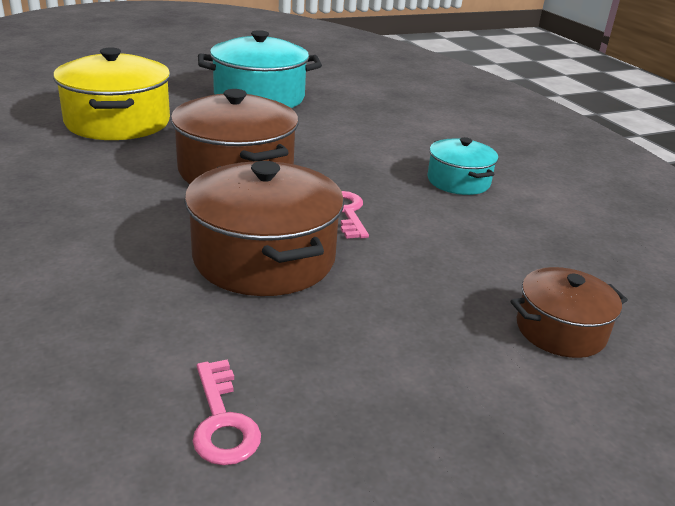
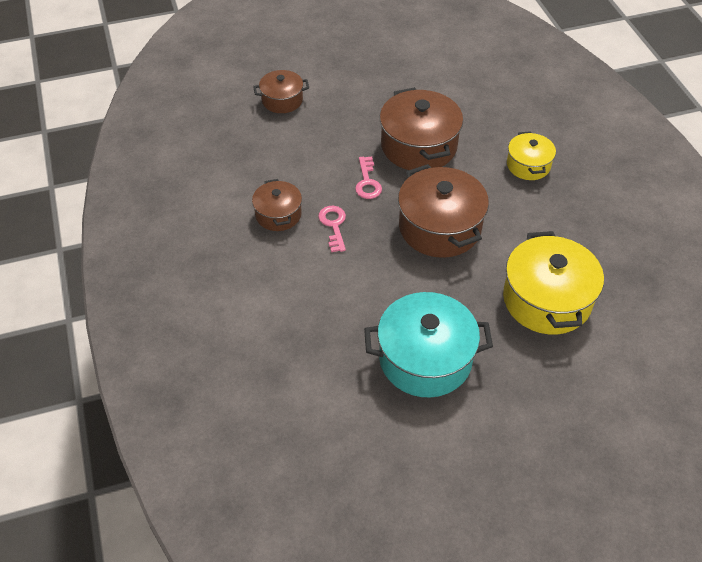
camera: 170 degrees left, 20 degrees up
(68, 234) = (528, 165): none -> yellow pot
(222, 421) = (433, 71): pink key -> pink key (333, 225)
(458, 181) = (278, 214): turquoise pot -> brown pot

